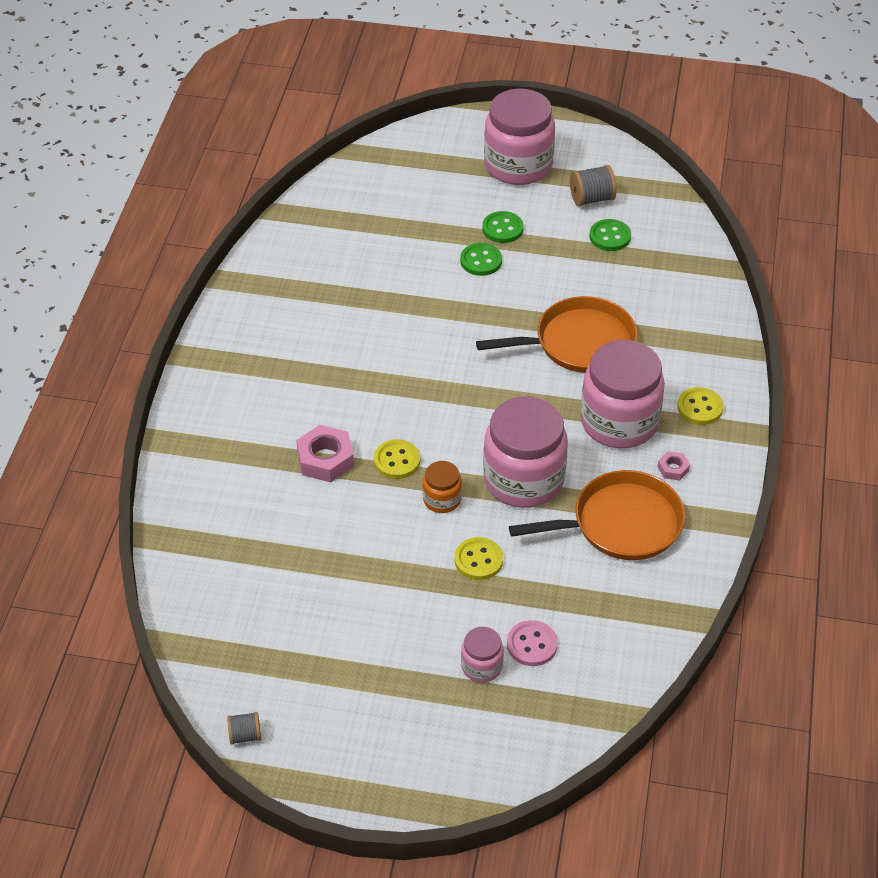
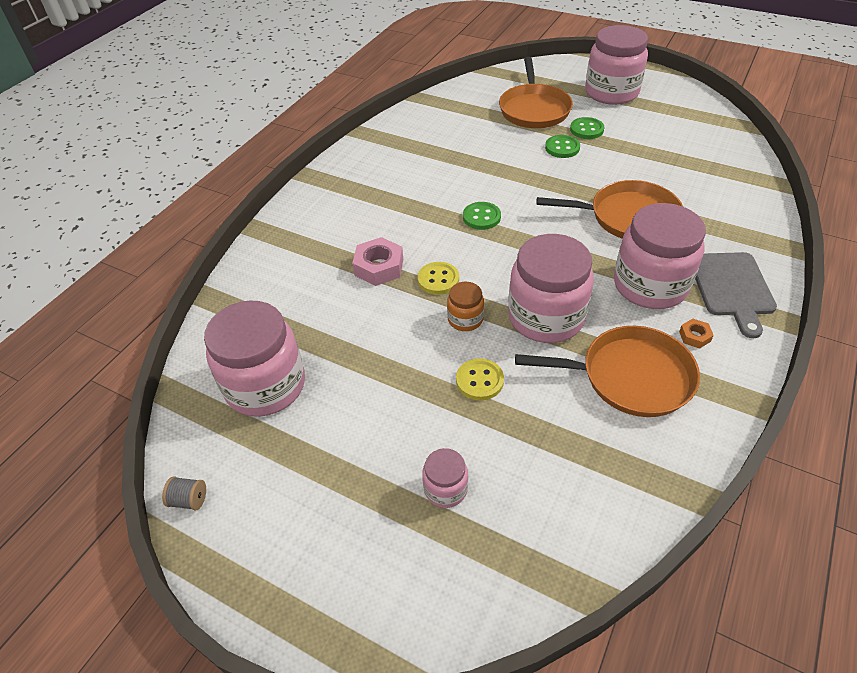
camera: 20 degrees right, 0 degrees up
(264, 614) = (265, 386): none -> pink jar
(430, 207) = (534, 109): none -> orange pan
(532, 644) = (504, 478): pink button -> none
(591, 199) = (665, 120): grey spool -> none
(610, 236) = (675, 146): green button -> green button (481, 217)
(673, 469) = (694, 336): pink nut -> orange nut
(700, 407) = (732, 287): yellow button -> grey cutting board

